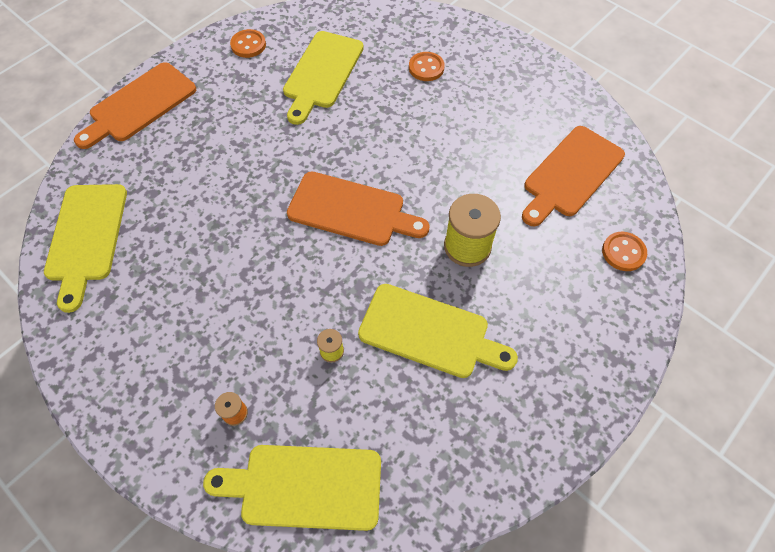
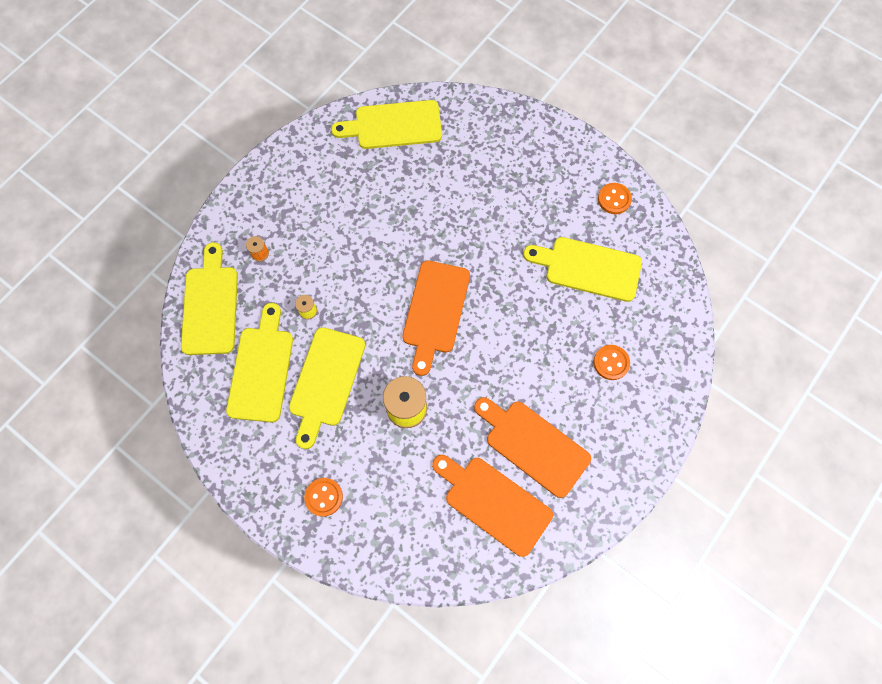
camera: 85 degrees right, 10 degrees up
(139, 105) = (527, 128): orange cutting board -> orange cutting board (533, 445)
(407, 413) = (261, 369): none -> yellow cutting board
(623, 252) = (411, 546): orange button -> orange button (324, 497)

